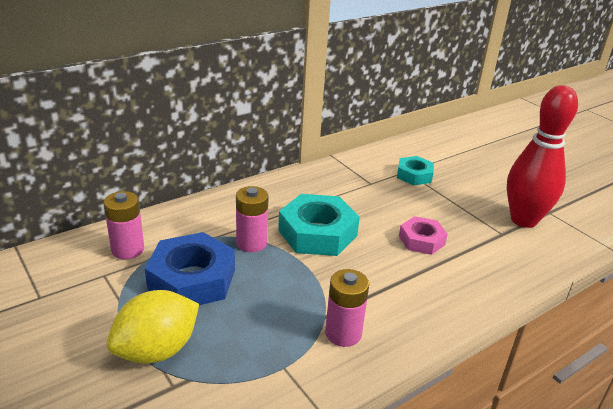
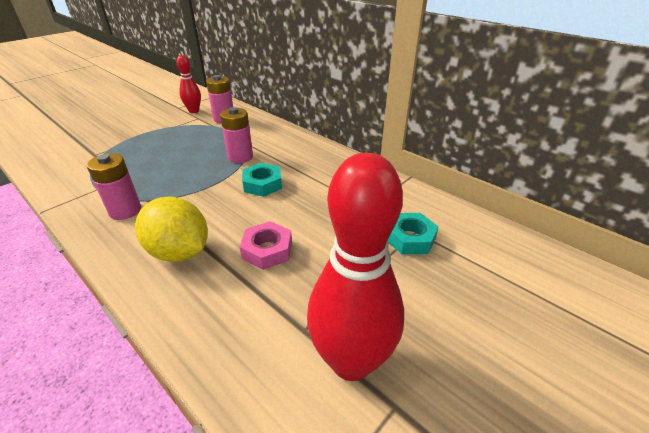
camera: 80 degrees right, 5 degrees up
(71, 279) = (194, 111): none -> red bowling pin
(157, 350) = (126, 144): yellow lemon -> yellow lemon (179, 252)
(192, 279) = (194, 143): blue nut -> none
(317, 233) = (262, 184): turquoise nut -> turquoise nut, size x0.59

